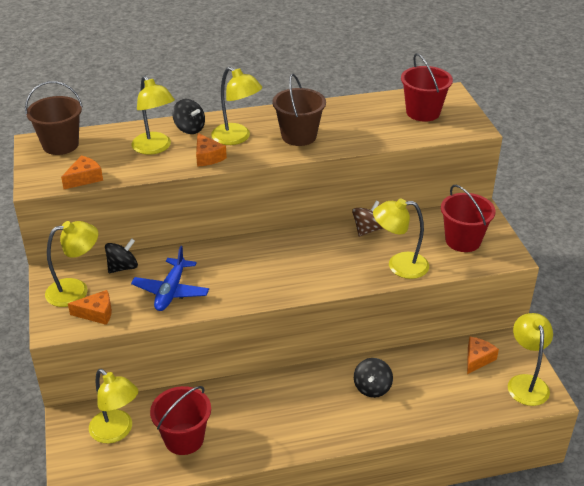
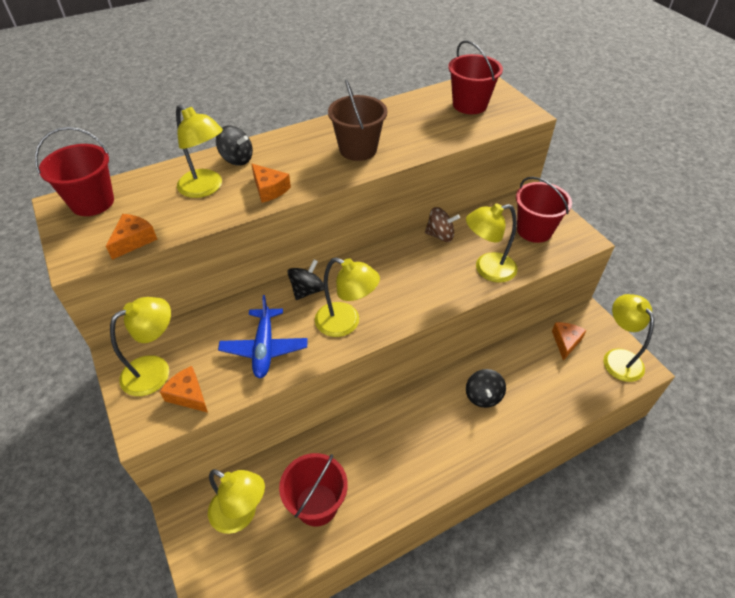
camera: 15 degrees left, 10 degrees up
(60, 145) = (92, 202): brown bucket -> red bucket
(96, 313) = (188, 395): orange cheese -> orange cheese turned 120 degrees counterclockwise
(123, 267) = (201, 329): black spinning top -> black spinning top (307, 290)
(237, 138) = (293, 162): yellow lamp -> yellow lamp (346, 323)
(367, 230) = (440, 235): brown spinning top -> brown spinning top turned 75 degrees clockwise

